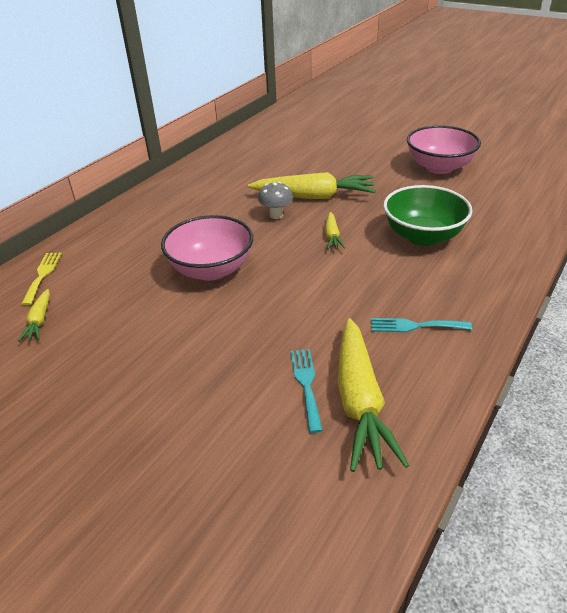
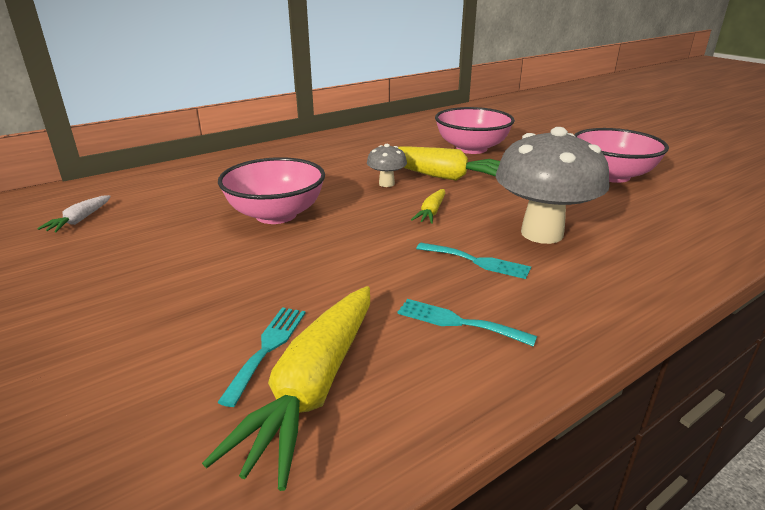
camera: 20 degrees right, 10 degrees down
(39, 321) = (80, 220): yellow carrot -> white carrot
(42, 275) = (124, 187): yellow fork -> none
(317, 160) = (471, 148): none -> pink bowl
(395, 273) = (477, 261): none -> turquoise fork
(423, 236) = (542, 233): green bowl -> grey mushroom

